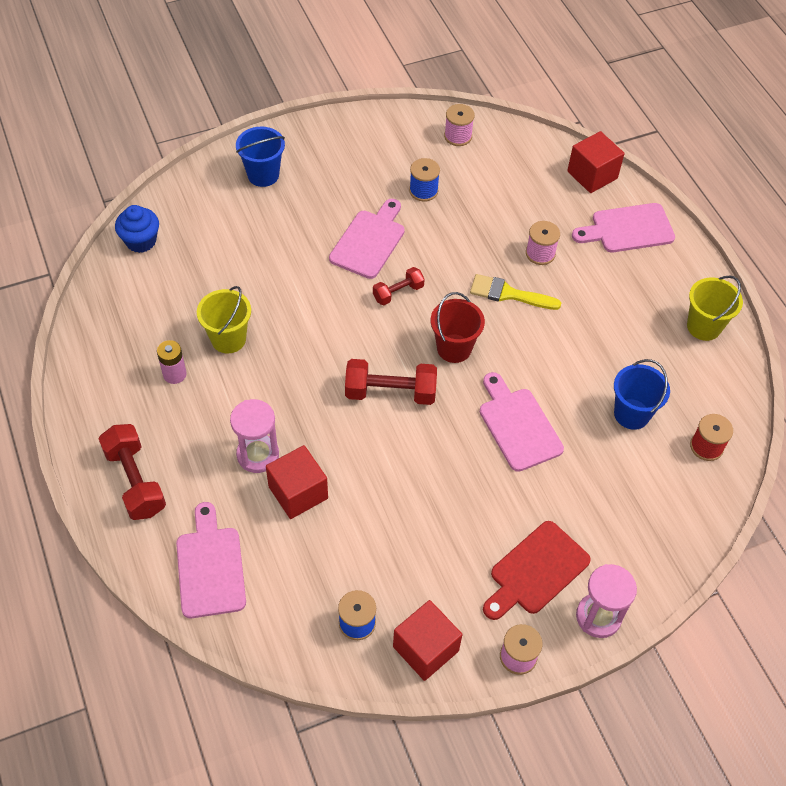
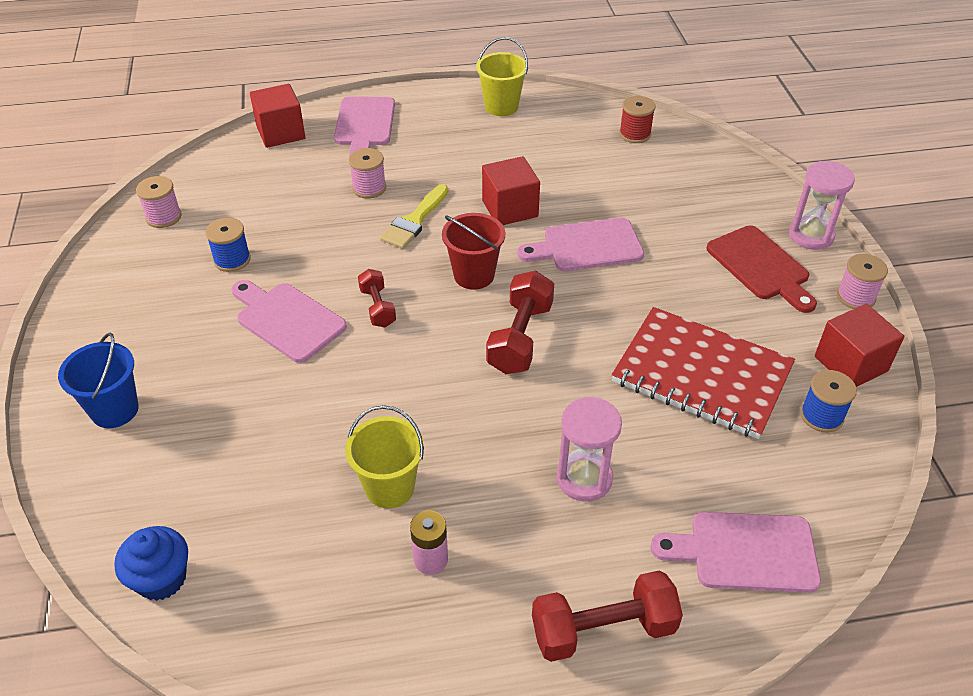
camera: 75 degrees left, 10 degrees down
(298, 492) = (645, 445): red cube -> red cube (510, 208)
(382, 528) = (701, 375): none -> red notebook
(631, 414) = (590, 169): blue bucket -> none

